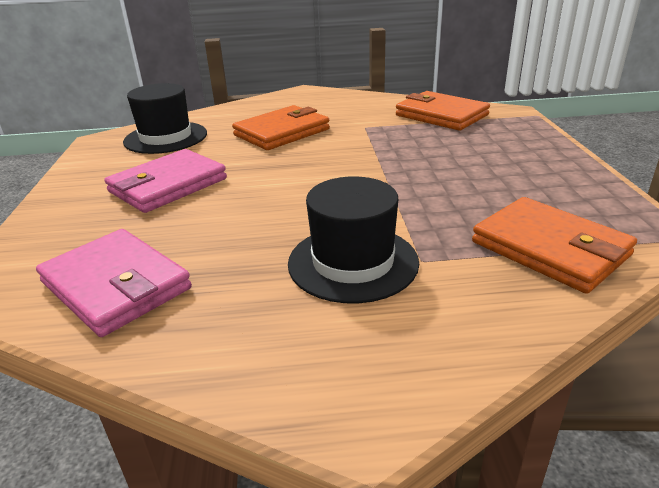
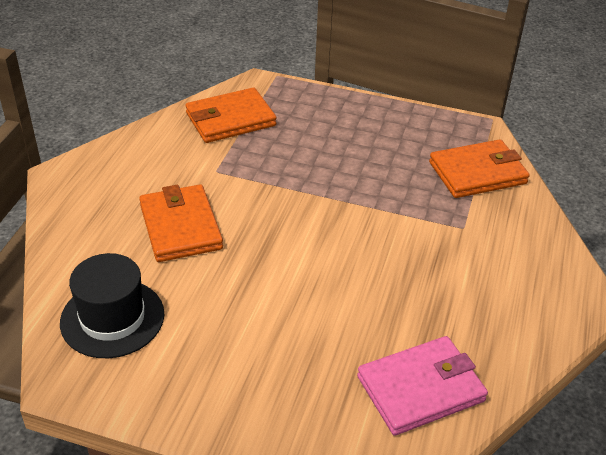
camera: 70 degrees left, 10 degrees up
(168, 185) = (253, 335): pink wallet -> none
(353, 262) = (451, 258): black hat -> none

